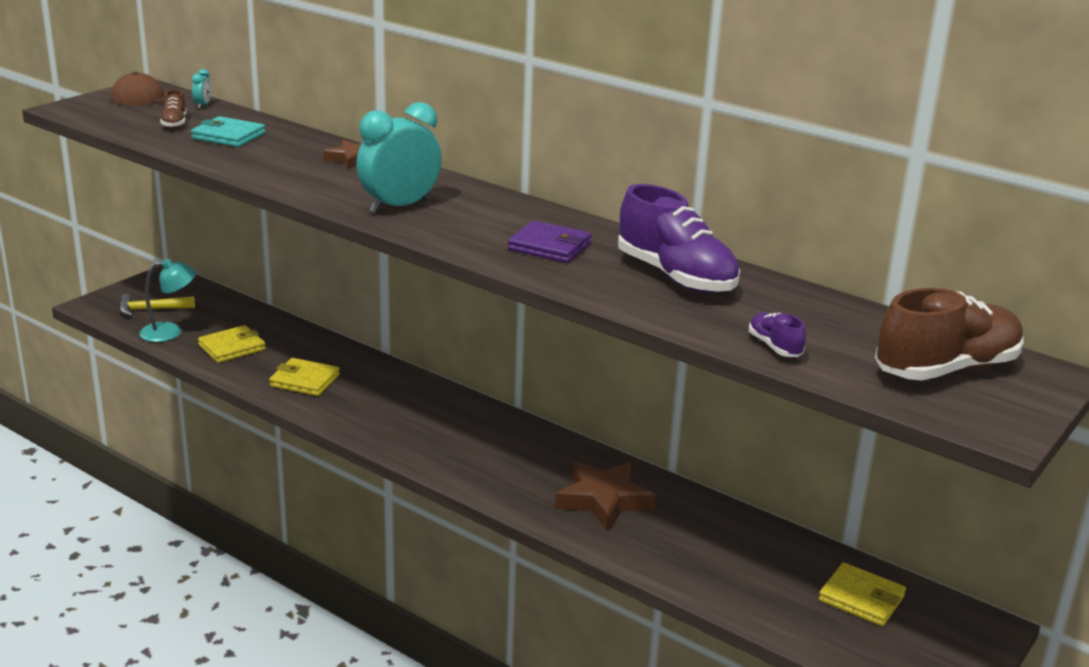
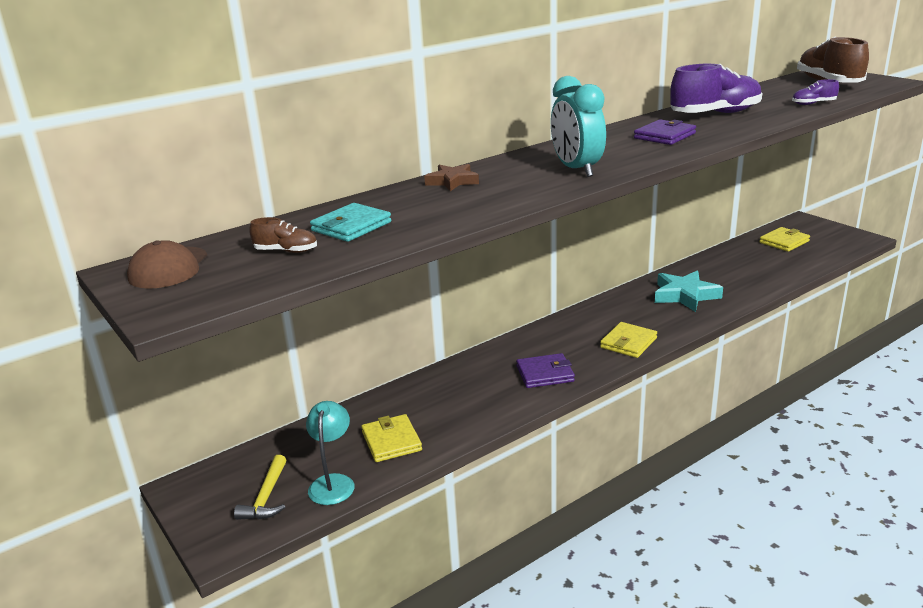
camera: 70 degrees left, 0 degrees up
(203, 105) = (232, 239): turquoise clock -> none
(304, 380) = (478, 401): yellow wallet -> yellow wallet (628, 343)
(366, 412) = (545, 374): none -> purple wallet
(603, 500) = (685, 295): brown star -> turquoise star

